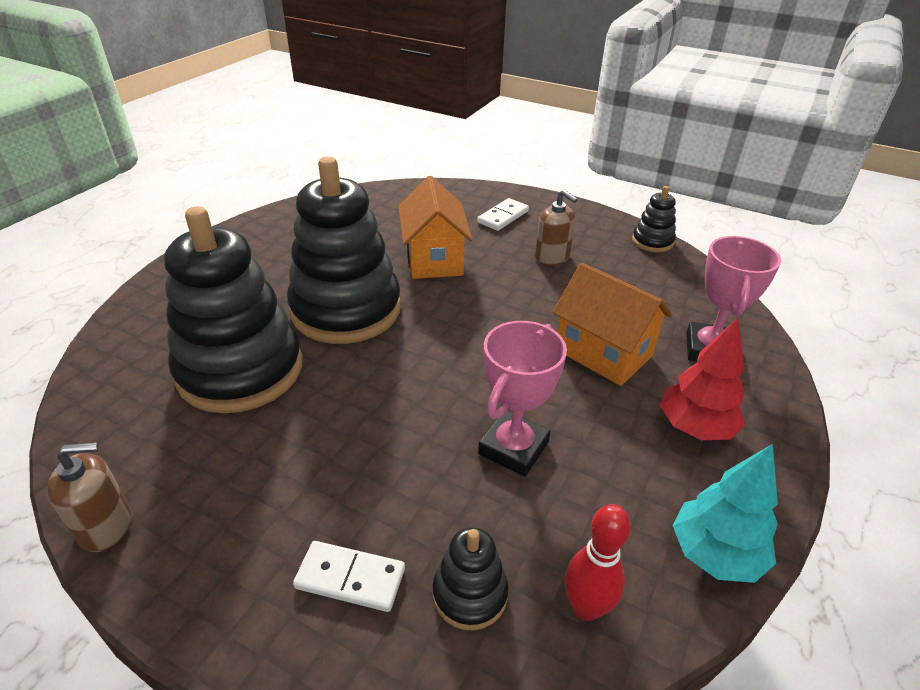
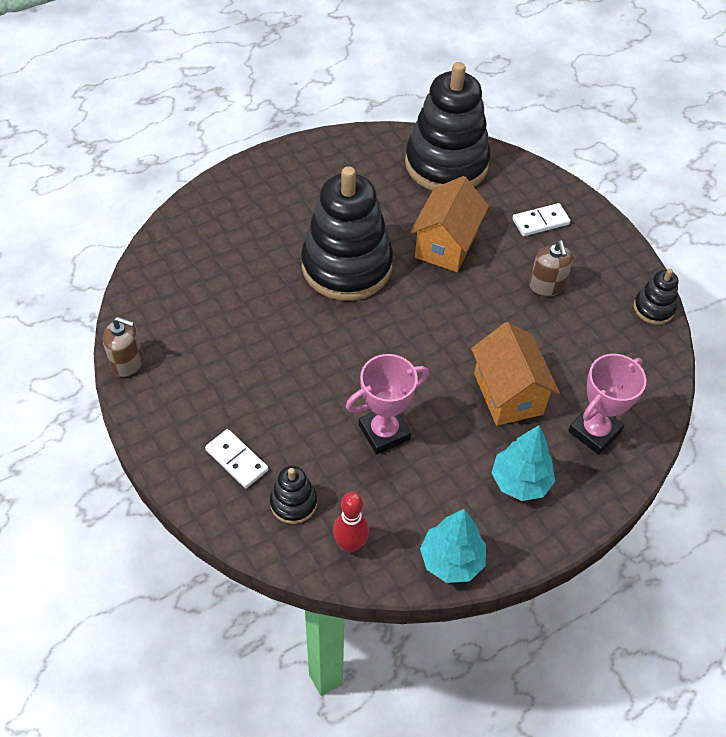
camera: 30 degrees right, 15 degrees up
(240, 370) = (248, 287): black stacking toy -> black stacking toy (446, 164)
(695, 427) = (520, 481): red tree -> turquoise tree

